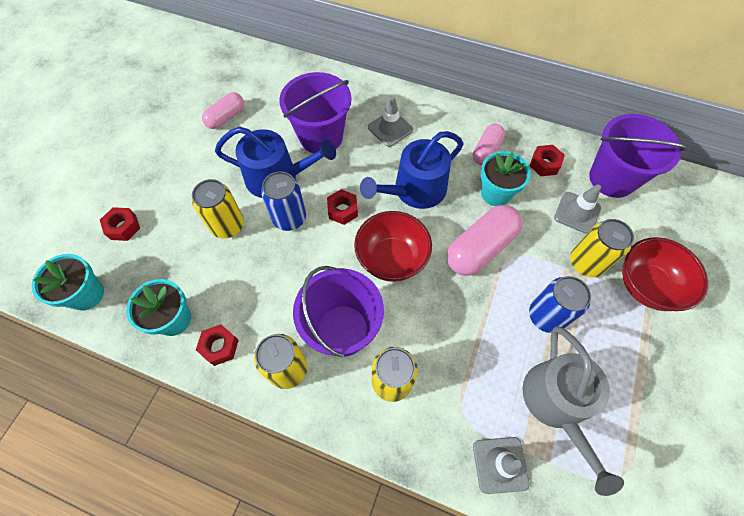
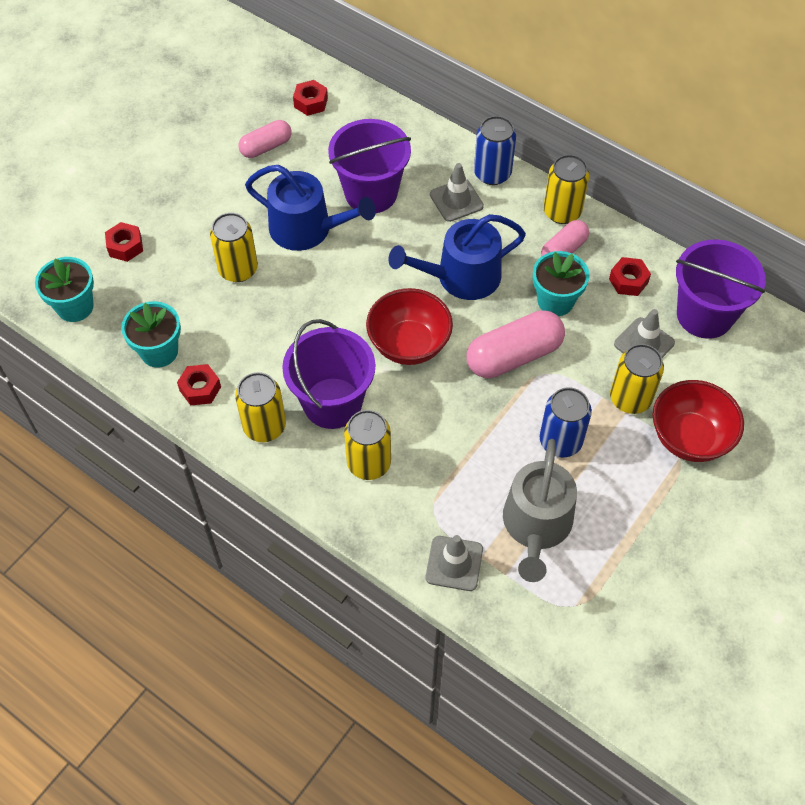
camera: 15 degrees right, 5 degrees down
(289, 218) = (308, 276): blue can -> blue can (492, 173)
(343, 210) = (371, 281): red nut -> red nut (311, 102)
(473, 120) = (562, 212): none -> yellow can

